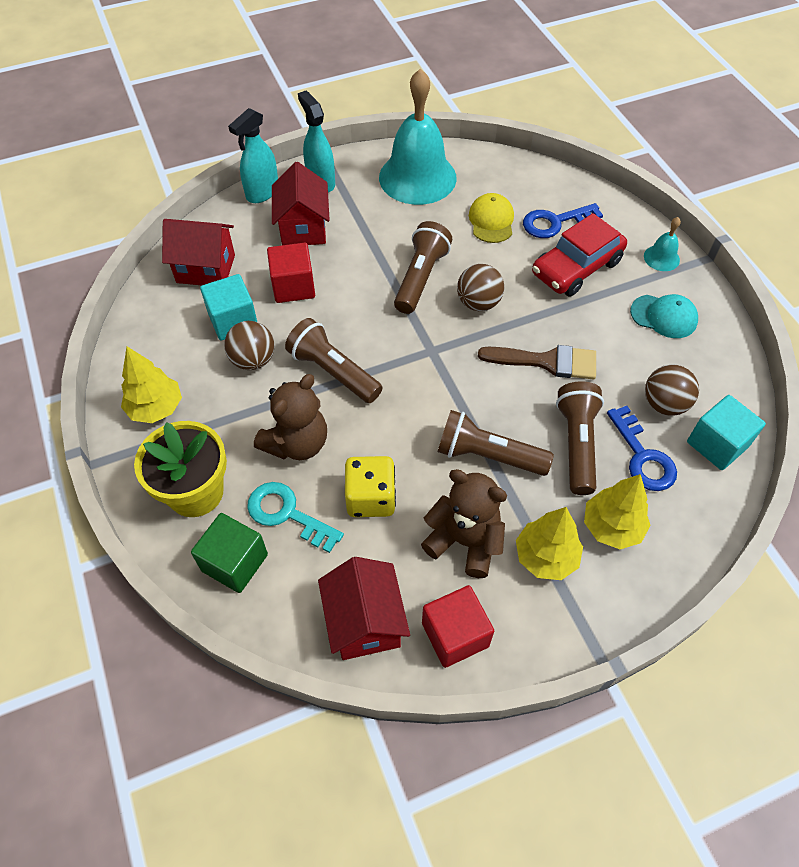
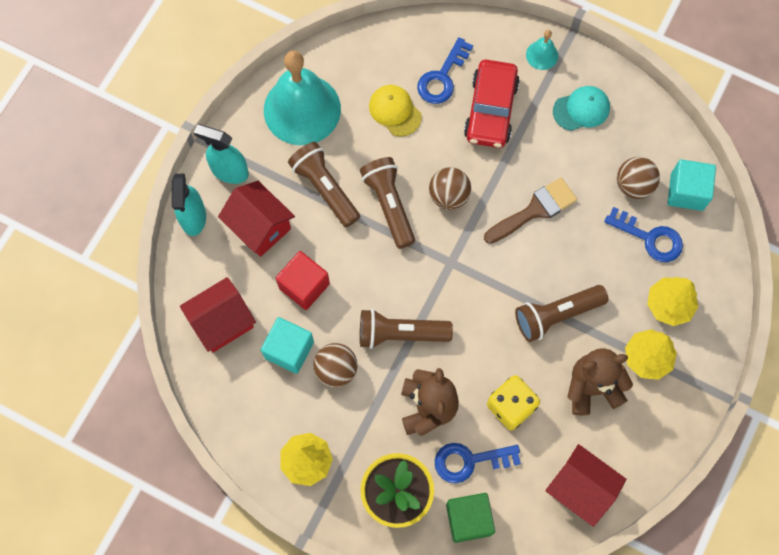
camera: 40 degrees left, 15 degrees up
(288, 514) = (470, 461): turquoise key -> blue key
(455, 634) = (636, 452): red cube -> none
(577, 444) = (603, 261): brown flashlight -> brown flashlight (325, 188)

